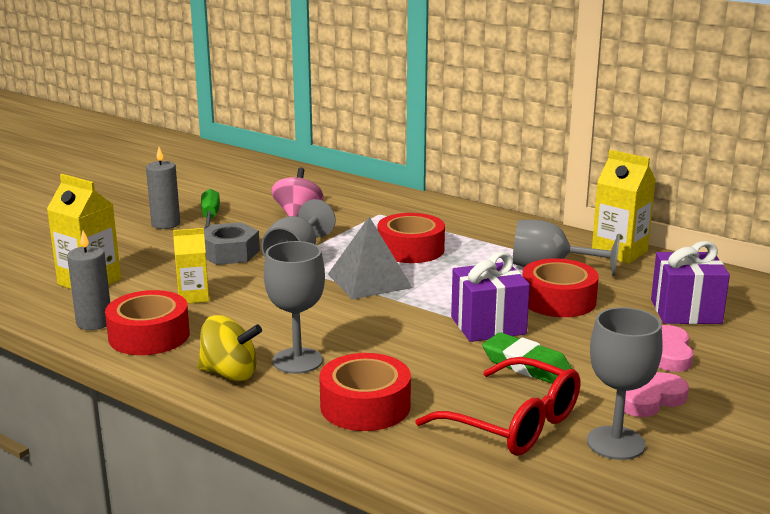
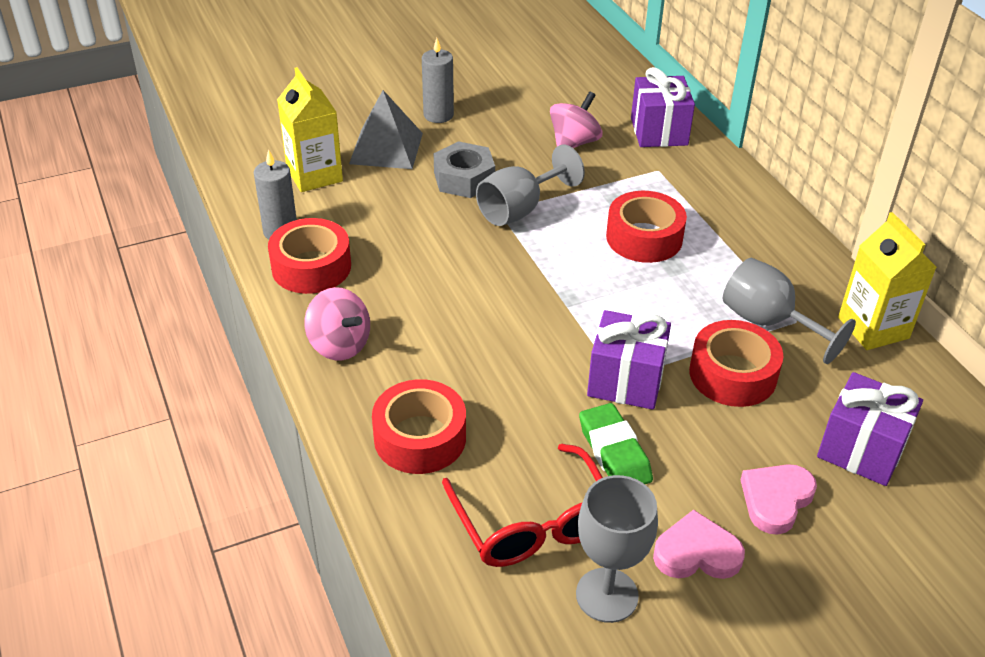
camera: 30 degrees right, 20 degrees up
(193, 297) = (386, 229): yellow carton -> none
(210, 217) = (487, 118): green screwdriver -> none
(229, 374) = (339, 345): yellow spinning top -> pink spinning top
(297, 361) = (408, 353): grey goblet -> none
(356, 195) = (659, 132): none -> purple gift
(369, 280) = (563, 269): grey pyramid -> grey pyramid (386, 148)

